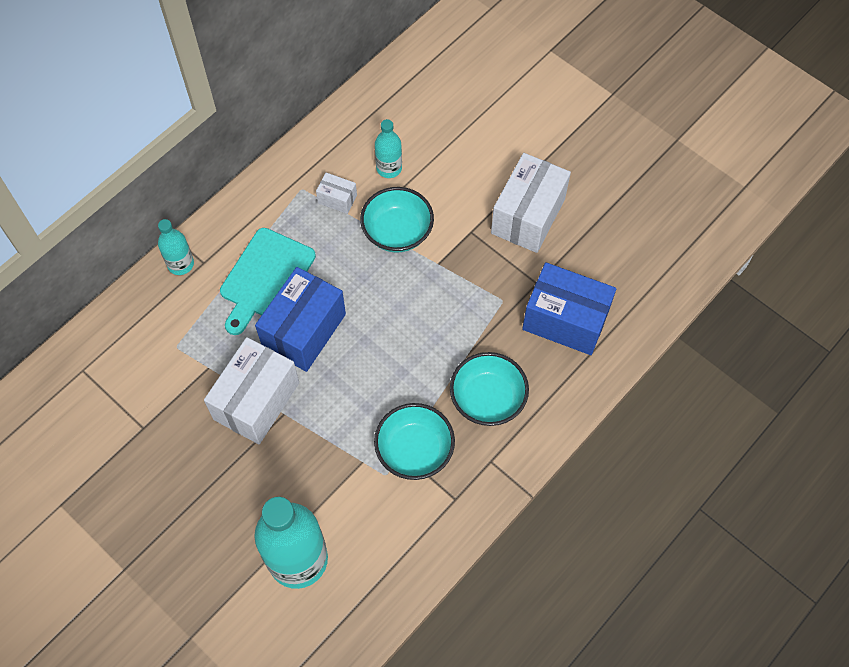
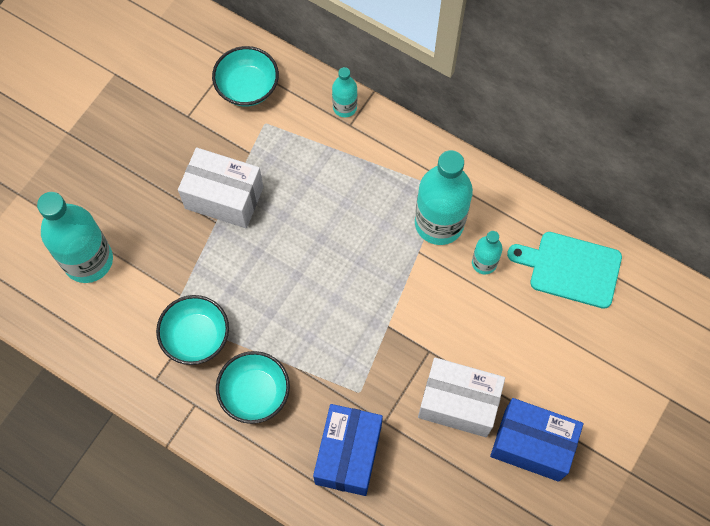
camera: 80 degrees right, 5 degrees up
(265, 278) = (344, 179): turquoise cutting board -> turquoise cutting board (570, 269)
(304, 330) = (297, 222): blue box -> blue box (532, 445)
(337, 199) = (439, 223): white box -> turquoise bottle
(397, 232) = (414, 283): turquoise bowl -> turquoise bowl (247, 87)

